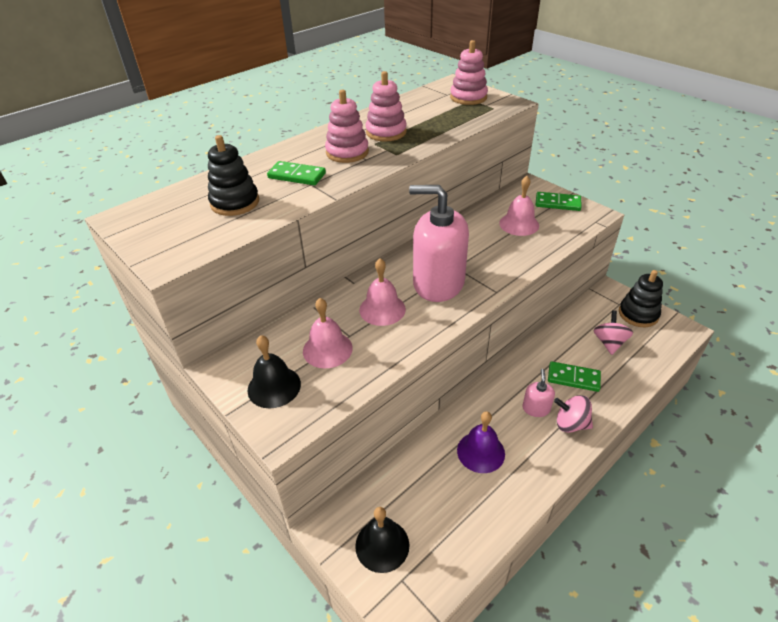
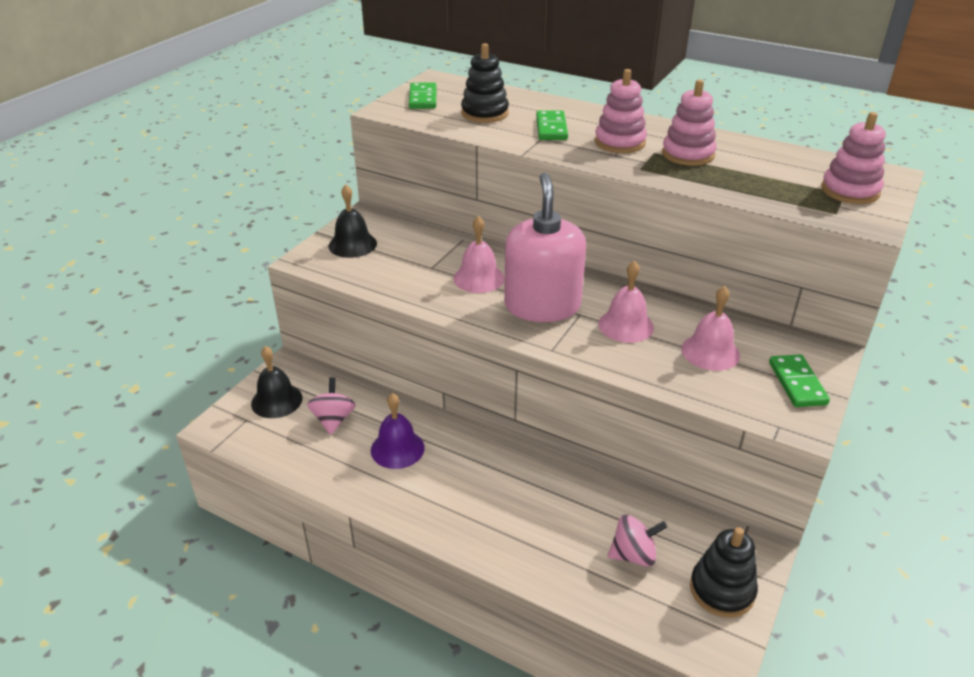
camera: 70 degrees right, 5 degrees down
(327, 349) = (408, 260): pink bell -> pink bell (626, 325)
(536, 408) = (476, 487): pink soap dispenser -> none
(570, 424) = (464, 522): pink spinning top -> pink spinning top (333, 420)
(573, 378) = (543, 519): green domino -> green domino (423, 98)

